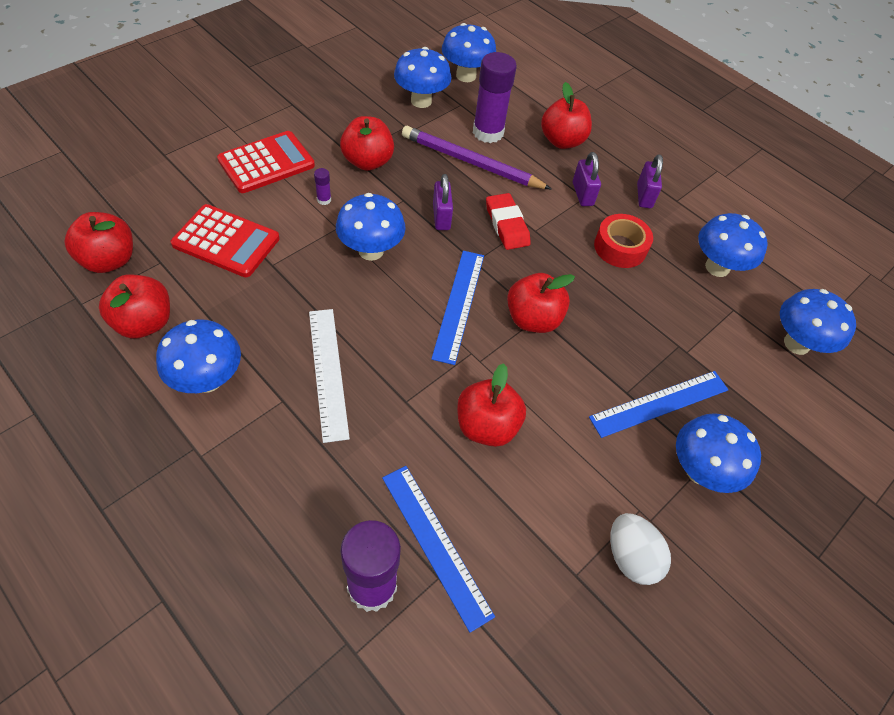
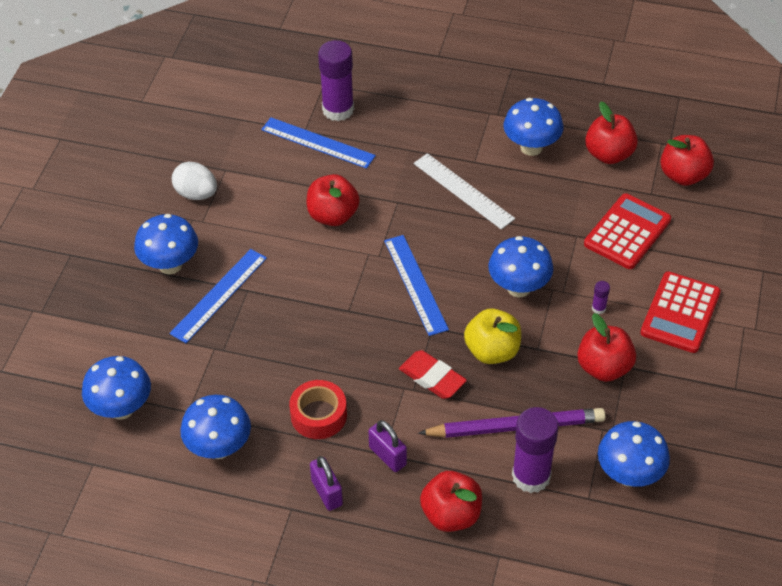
camera: 155 degrees right, 5 degrees down
(226, 241) = (627, 232): red calculator -> red calculator turned 135 degrees clockwise
(441, 217) = (492, 351): purple padlock -> yellow apple
(466, 76) = (620, 546): blue mushroom -> none
(533, 319) = (351, 305): red apple -> none

